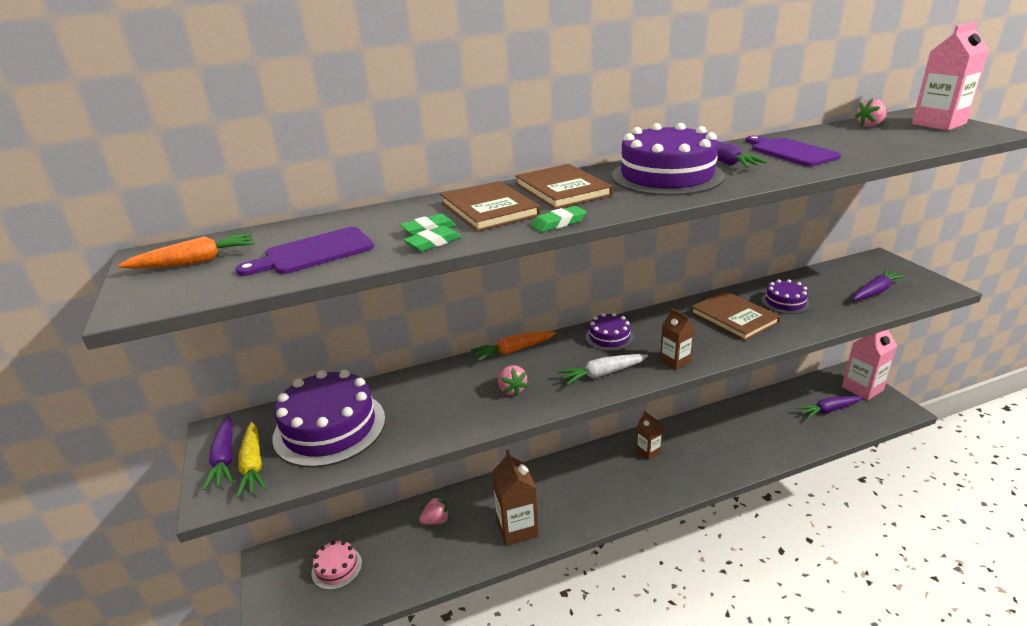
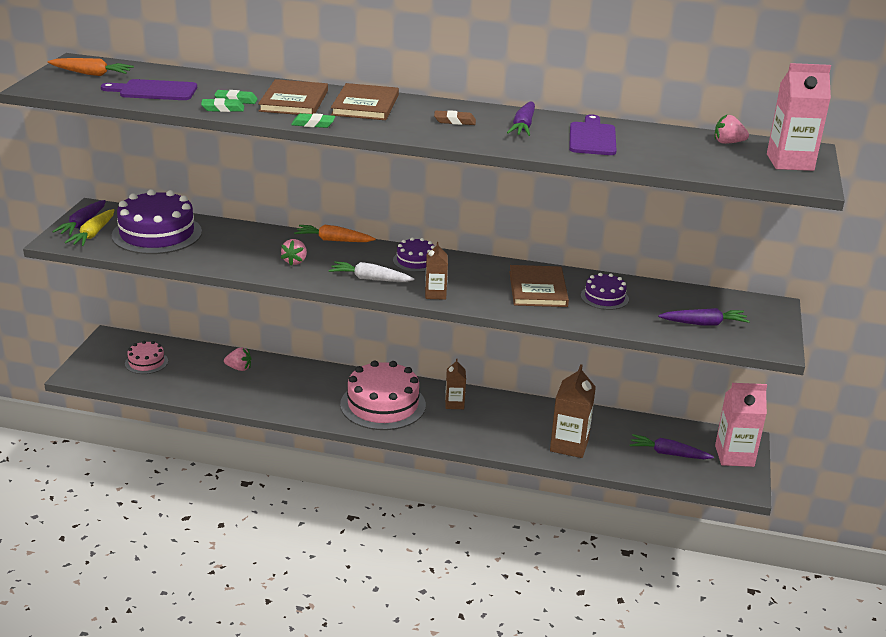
camera: 30 degrees right, 0 degrees up
(517, 528) = (288, 399): brown carton -> brown carton (569, 445)
(599, 485) = (383, 405): none -> pink cake
(667, 176) = (454, 121): purple cake -> brown eraser

